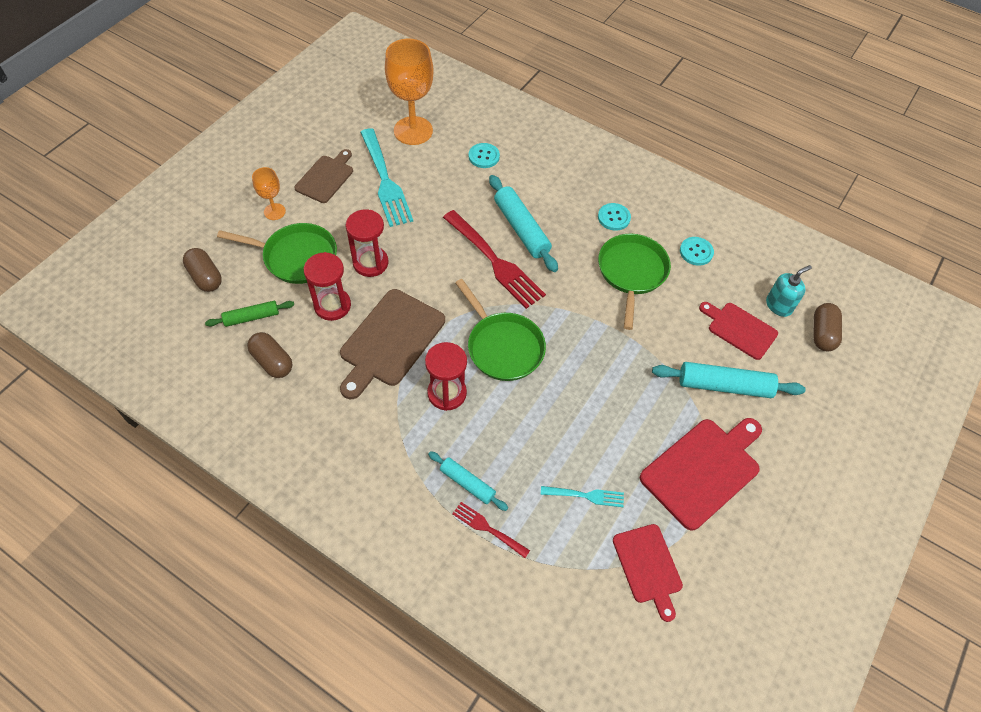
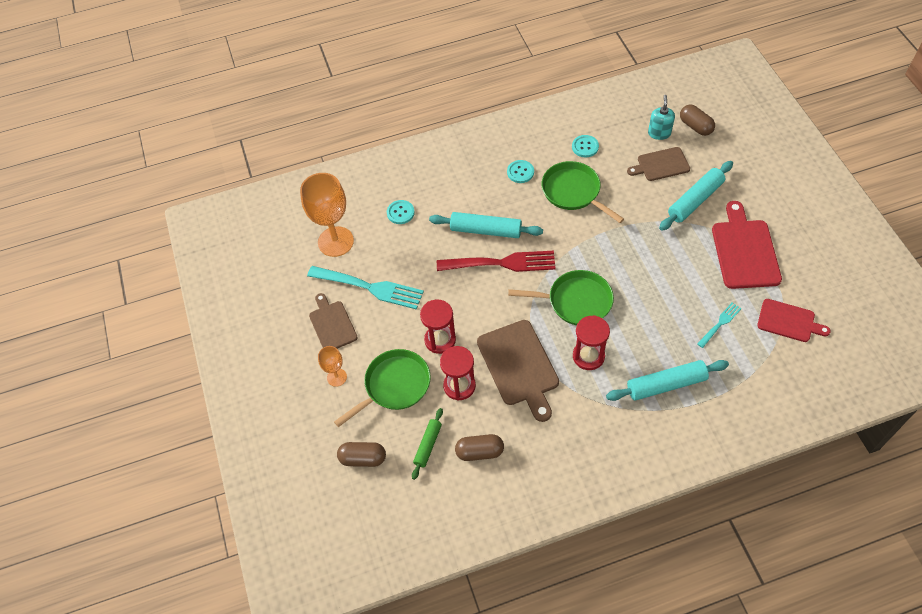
camera: 45 degrees left, 0 degrees up
(467, 483) = (666, 384): turquoise rolling pin -> turquoise rolling pin, size x1.66
(488, 528) = (706, 392): red fork -> none
(739, 329) = (661, 165): red cutting board -> brown cutting board

